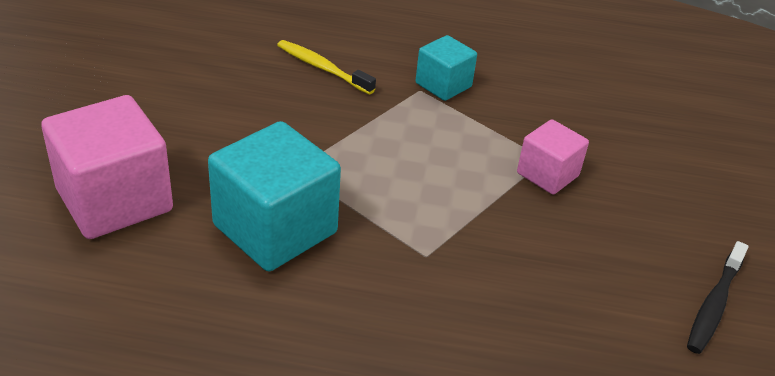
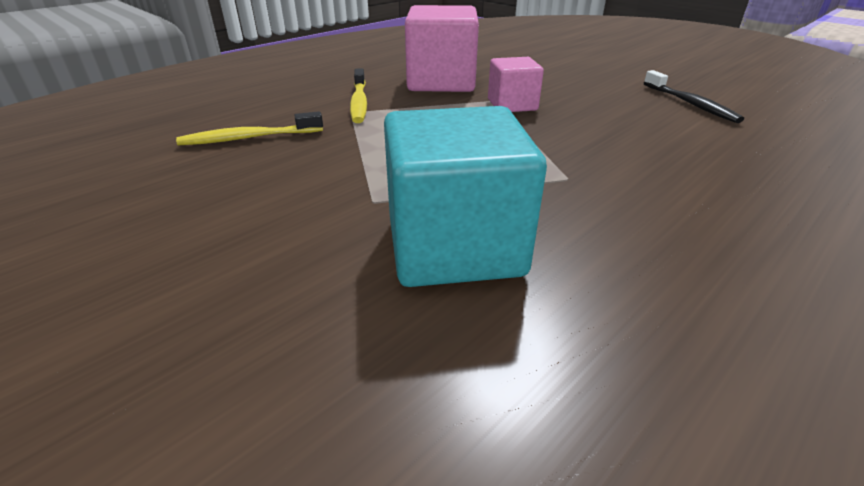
camera: 50 degrees left, 5 degrees down
(114, 200) = (245, 370): pink cube -> pink cube (441, 82)
(443, 85) = (359, 103): turquoise cube -> yellow toothbrush

